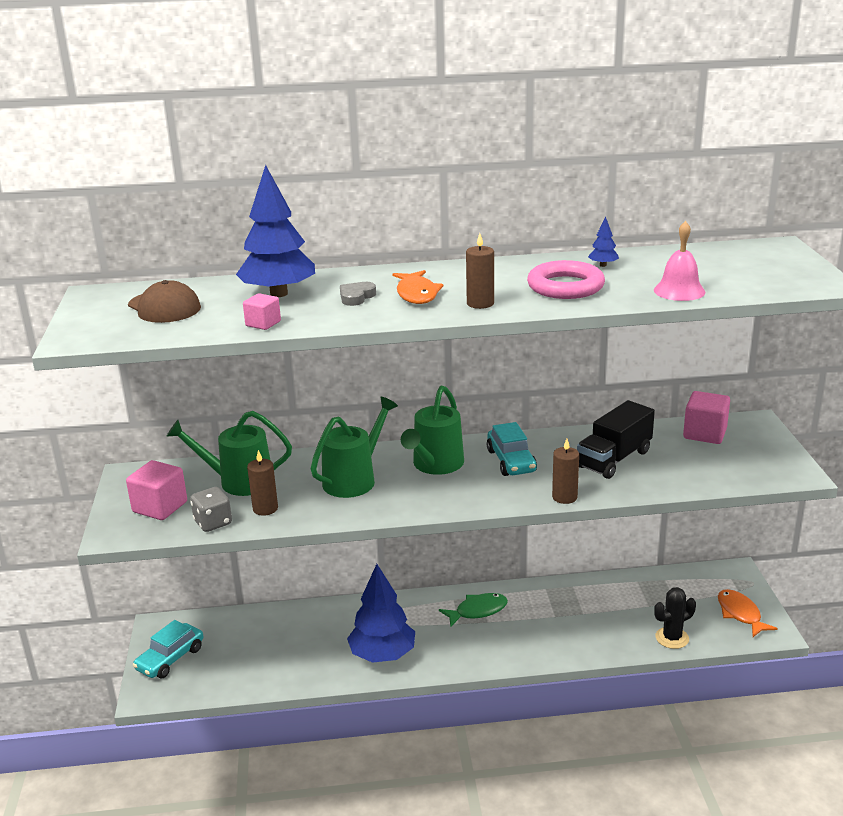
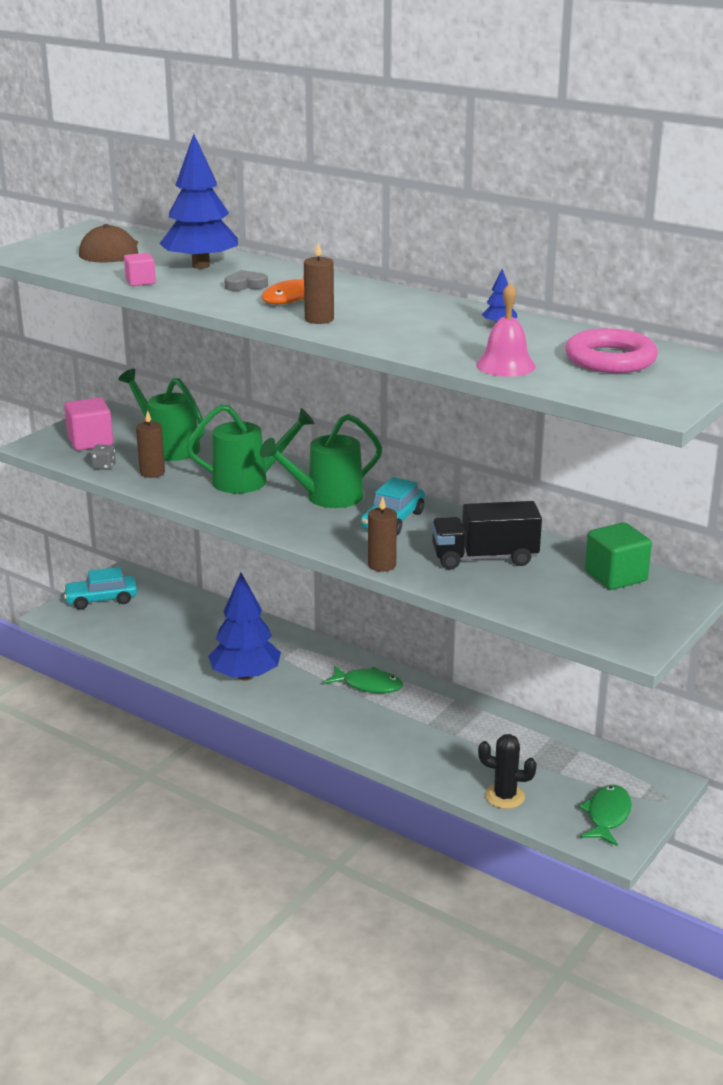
camera: 40 degrees right, 0 degrees up
(213, 523) = (104, 466): grey dice -> grey dice, size x0.66
(565, 286) = (419, 330): pink ring -> pink ring (610, 359)
(704, 433) = (615, 576): pink cube -> green cube
(740, 614) = (607, 816): orange fish -> green fish

